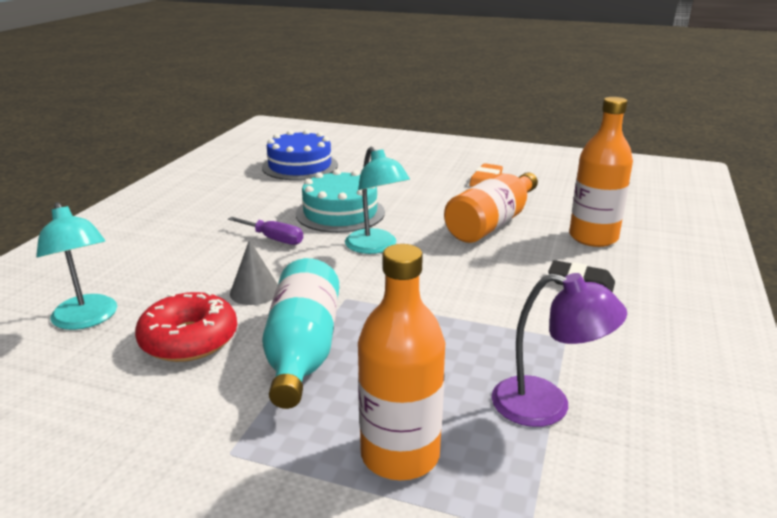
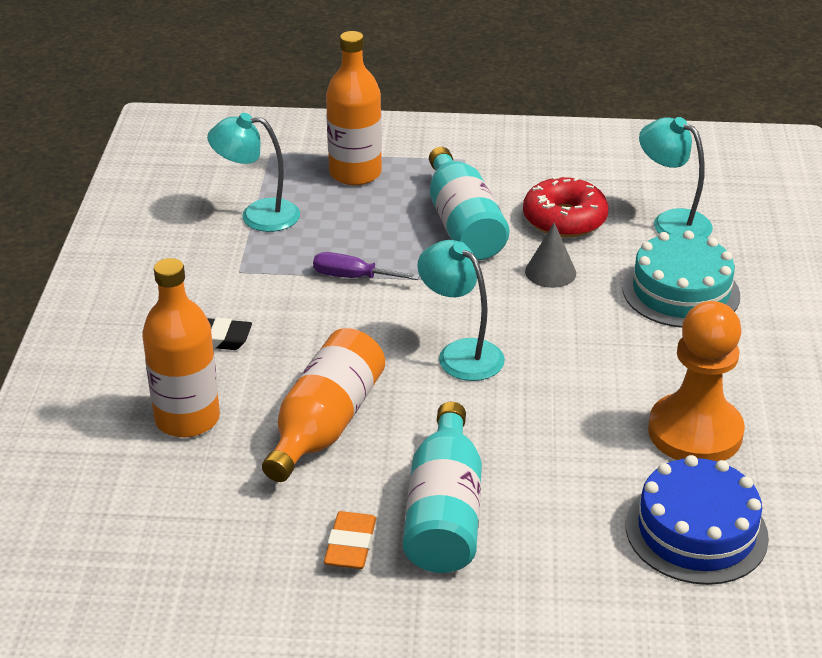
camera: 165 degrees right, 10 degrees up
(256, 194) = (695, 432): none -> orange pawn
(274, 239) = (591, 346): purple screwdriver -> purple screwdriver (352, 277)
(340, 213) = (543, 411): turquoise cake -> turquoise cake (681, 292)
(429, 184) = (444, 513): none -> turquoise bottle
(547, 405) = (258, 215): purple lamp -> turquoise lamp

